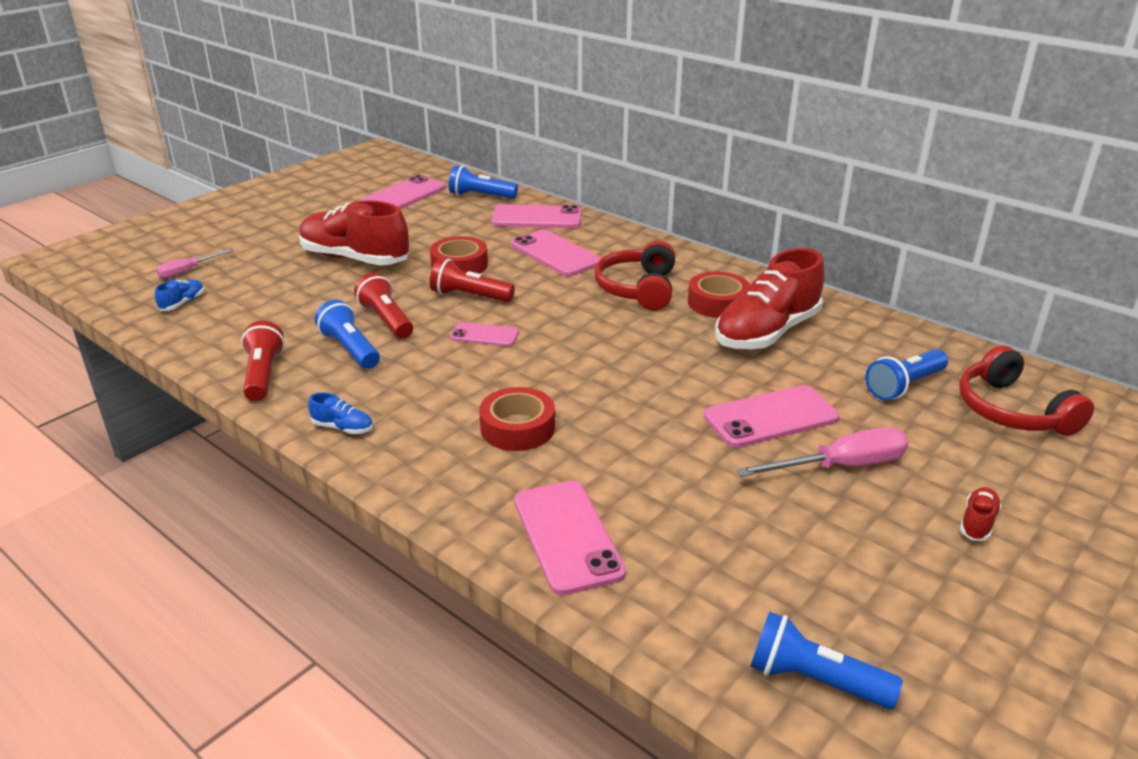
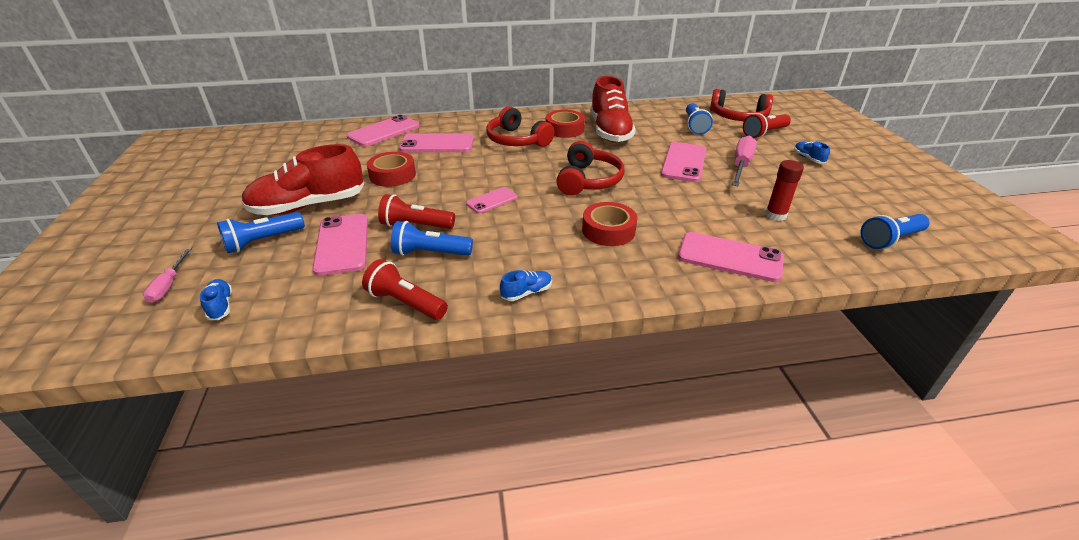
camera: 50 degrees left, 5 degrees up
(404, 195) = (258, 156): pink phone -> pink phone (342, 244)
(469, 296) = (437, 187): red flashlight -> red flashlight (764, 133)
(481, 196) = (318, 135): blue flashlight -> blue flashlight (263, 241)
(613, 370) = (588, 180): none -> red headphones
(732, 542) = (775, 215): none -> red glue stick
(977, 523) = (808, 158): red shoe -> blue shoe

